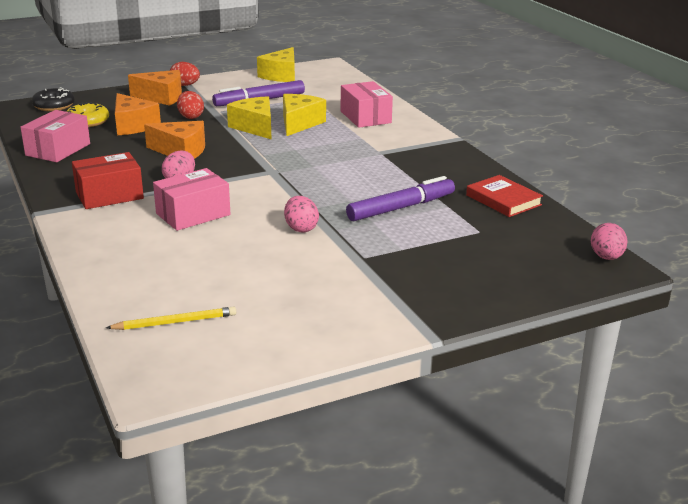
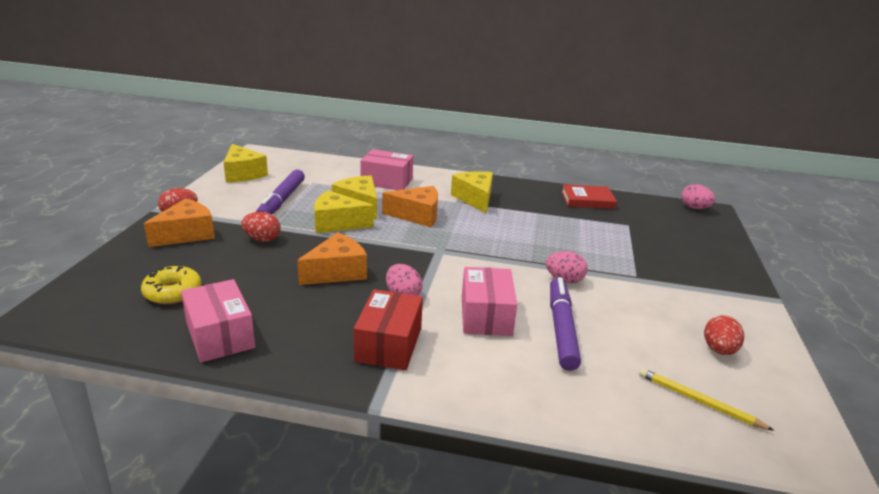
camera: 55 degrees left, 0 degrees up
(54, 106) = (85, 296): black donut -> none
(133, 126) = (232, 272): orange cheese -> orange cheese (417, 216)
(175, 322) = (699, 401): yellow pencil -> yellow pencil turned 75 degrees counterclockwise
(274, 319) = (719, 350): none -> red egg
(399, 155) = (475, 199): none -> yellow cheese
(401, 208) = (566, 232): purple marker -> purple marker (561, 329)

